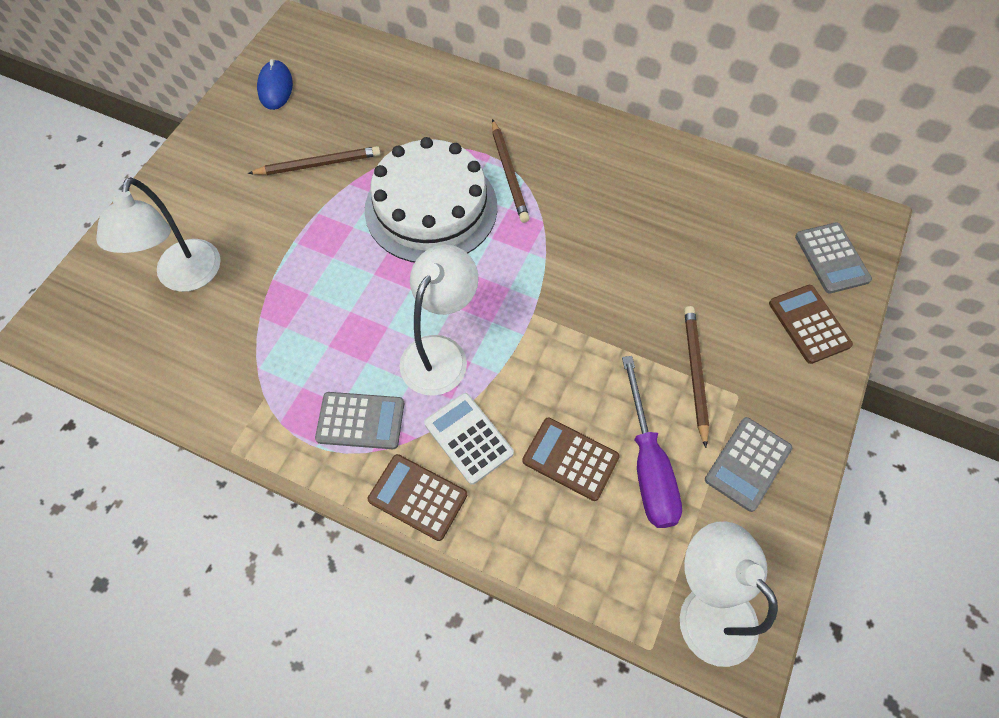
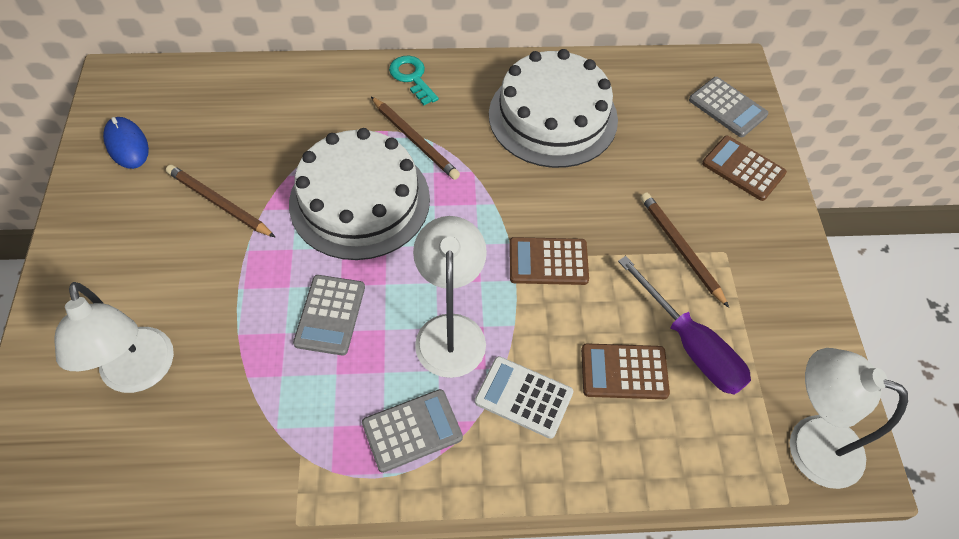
camera: 30 degrees left, 5 degrees down
(318, 164) = (219, 203): brown pencil -> brown pencil turned 105 degrees counterclockwise
(417, 497) = (510, 475): brown calculator -> brown calculator (548, 262)
(540, 115) = (412, 77): none -> turquoise key
(648, 200) = (553, 116): none -> white cake
(748, 464) = (767, 305): grey calculator -> grey calculator (330, 315)

